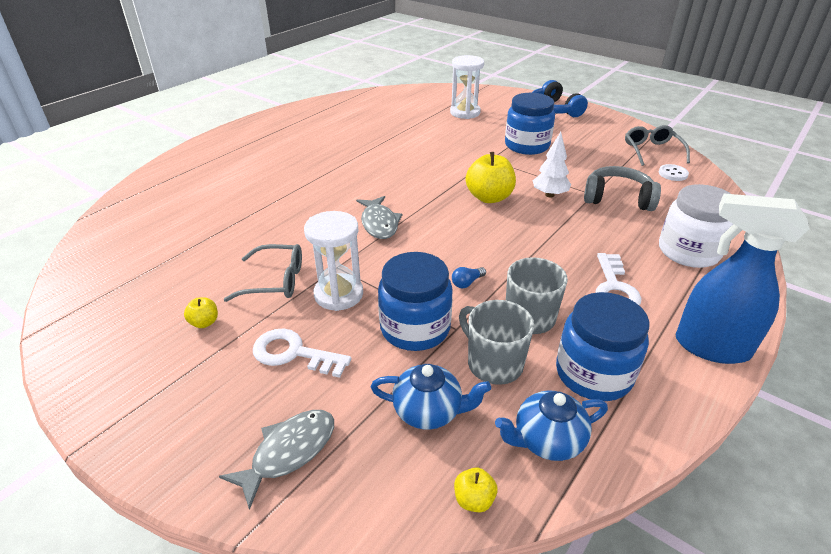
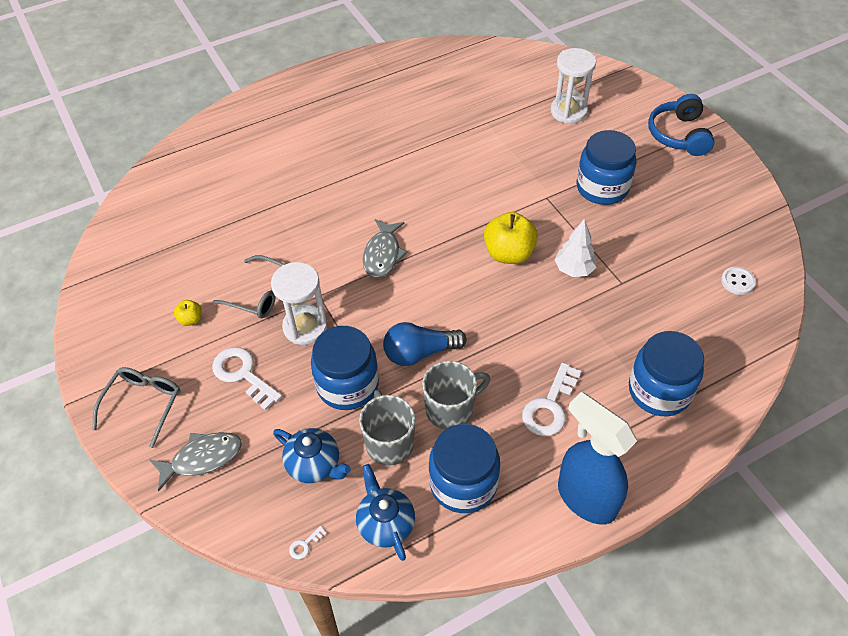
camera: 25 degrees right, 15 degrees up
(467, 283) = (420, 353): blue light bulb -> blue light bulb, size x2.12
(474, 499) = (305, 545): yellow apple -> white key
(547, 440) = (385, 523): blue teapot -> blue teapot turned 60 degrees clockwise
(617, 198) = (643, 298): grey headphones -> none
(652, 151) = (744, 239): grey glasses -> grey glasses (143, 404)
(688, 251) = (659, 391): white jar -> blue jar

